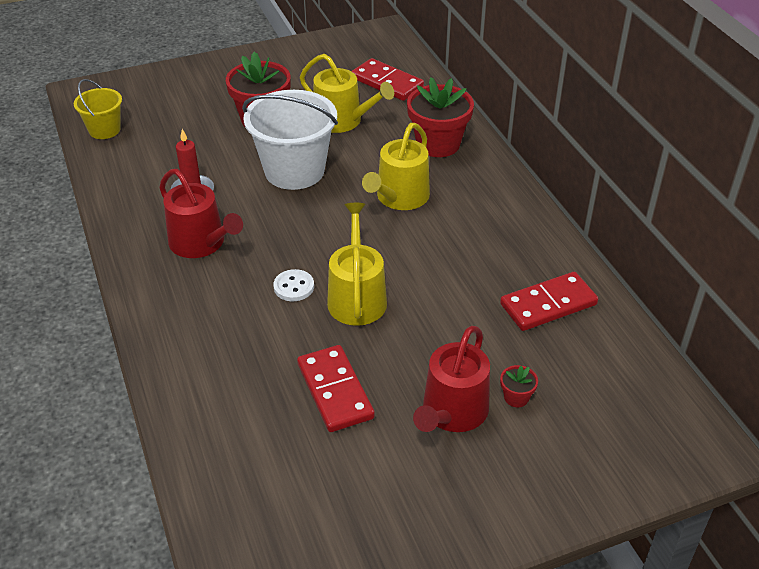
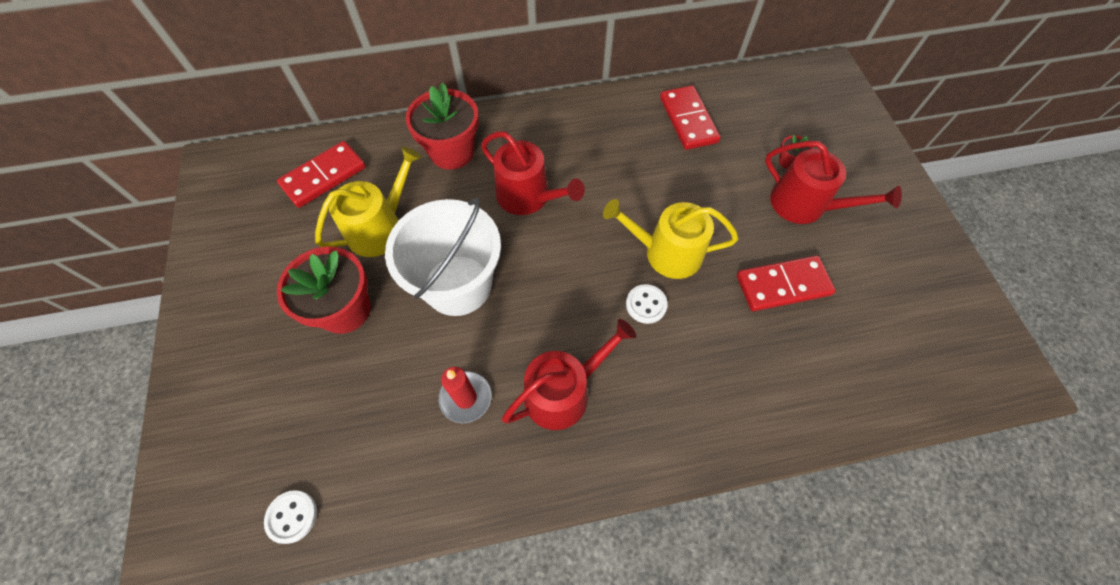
camera: 80 degrees left, 20 degrees up
(104, 130) = (292, 516): yellow bucket -> white button
(399, 198) = (528, 197): yellow watering can -> red watering can

